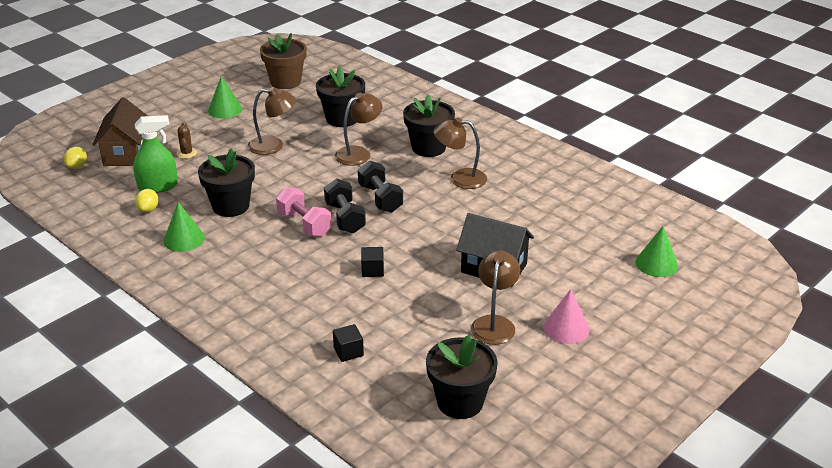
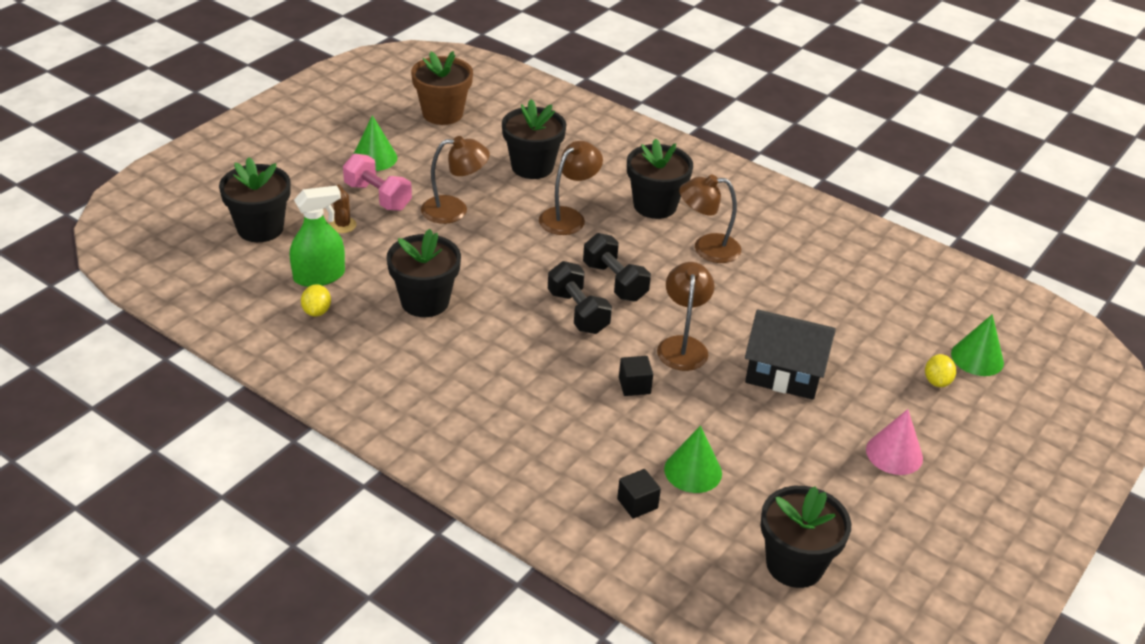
camera: 10 degrees left, 5 degrees up
(77, 166) = (200, 250): yellow lemon -> yellow lemon (937, 381)
(125, 153) = (260, 228): brown house -> black flower pot
(184, 239) = (377, 353): green cone -> green cone (693, 471)
(304, 224) = (528, 323): pink dumbbell -> pink dumbbell (378, 197)
(494, 323) = (806, 452): brown lamp -> brown lamp (682, 345)

